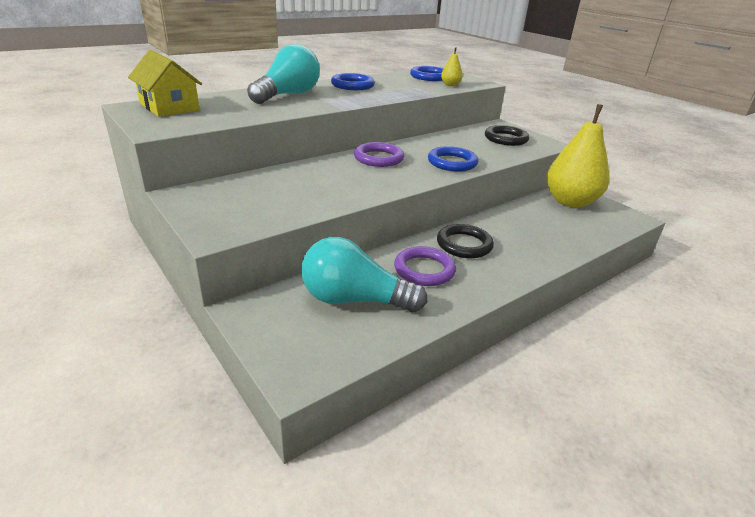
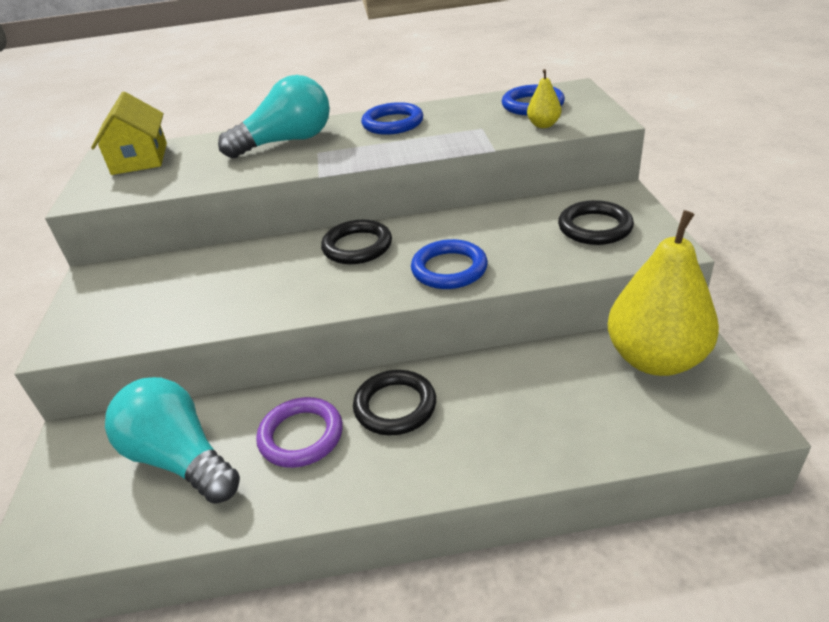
camera: 35 degrees right, 5 degrees up
(378, 158) = (357, 246): purple ring -> black ring

